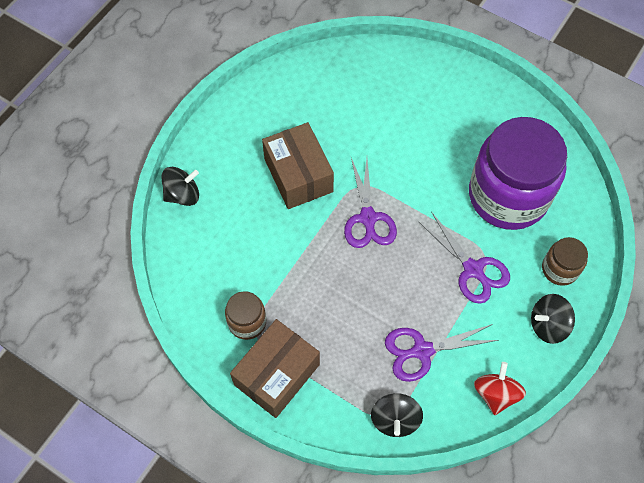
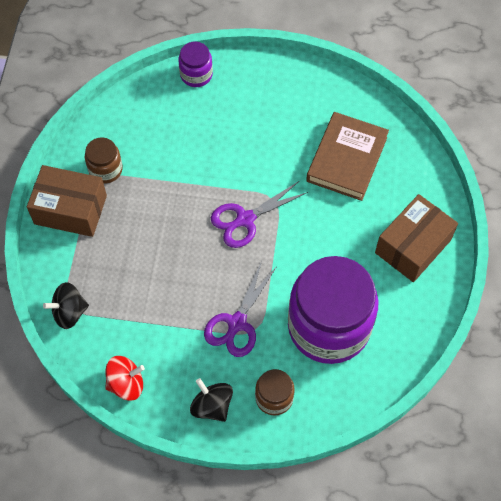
camera: 65 degrees right, 0 degrees up
(183, 195) = (196, 74): black spinning top -> purple jar
(298, 175) = (259, 149): brown box -> brown box (413, 246)
(347, 109) = (347, 159): none -> brown book
(422, 351) = (139, 310): purple scissors -> none

